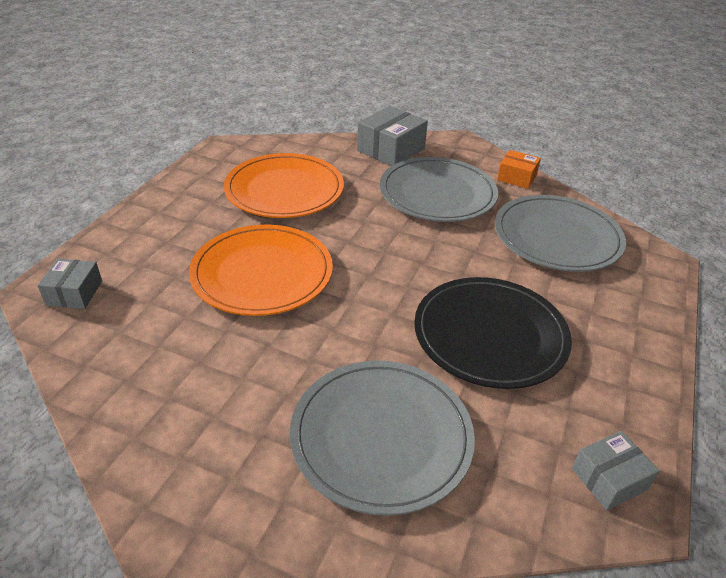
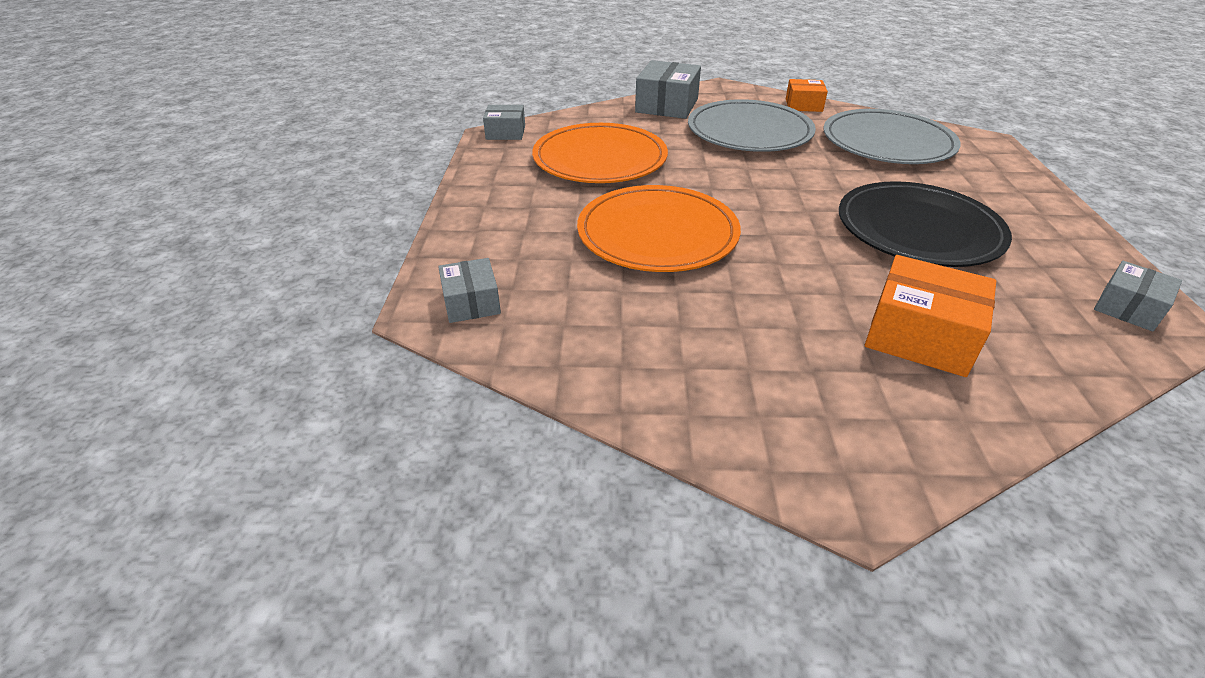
camera: 20 degrees left, 0 degrees up
(235, 146) = (505, 132): none -> grey box
(381, 437) = (920, 335): grey plate -> orange box

